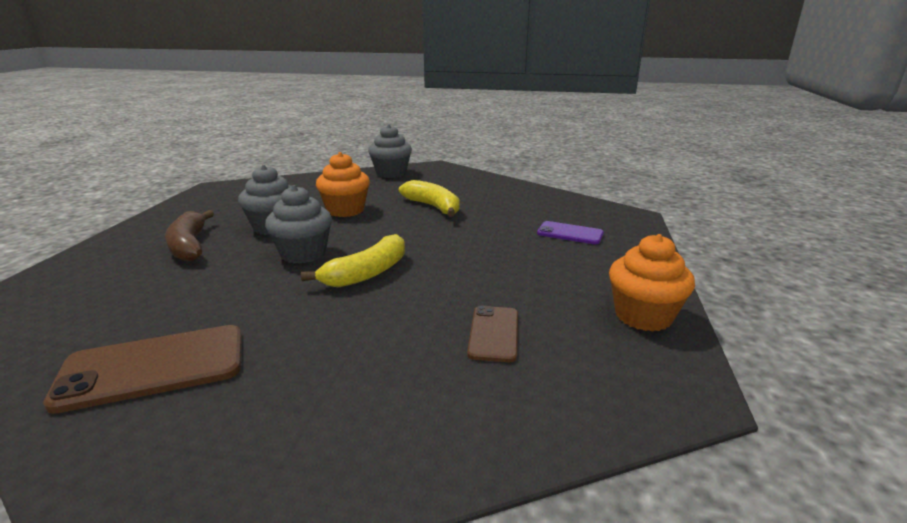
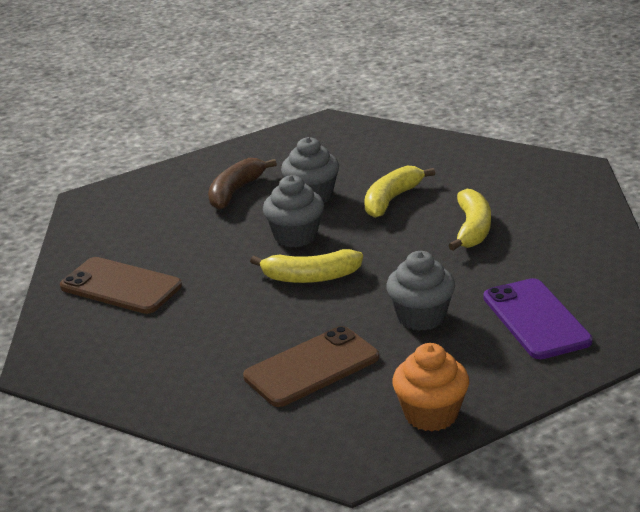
camera: 50 degrees right, 5 degrees up
(345, 210) = (391, 199): orange cupcake -> yellow banana
(391, 173) = (512, 161): grey cupcake -> grey cupcake (421, 317)
(494, 333) = (311, 367): brown phone -> brown phone, size x1.69
(570, 233) = (536, 319): purple phone -> purple phone, size x1.69

